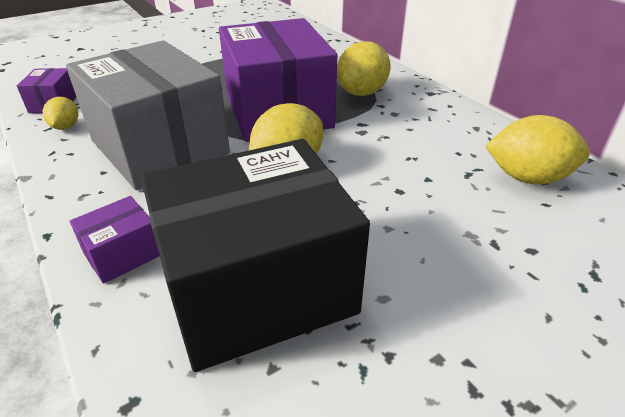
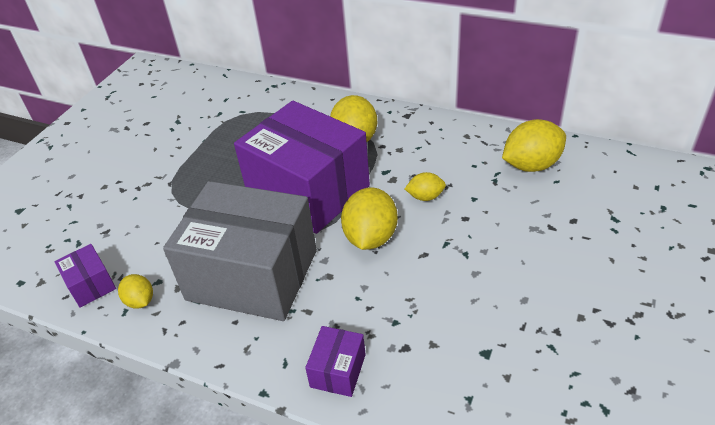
camera: 30 degrees left, 5 degrees up
(258, 287) = (450, 337): black box -> none
(377, 157) = (425, 197): none -> yellow lemon

